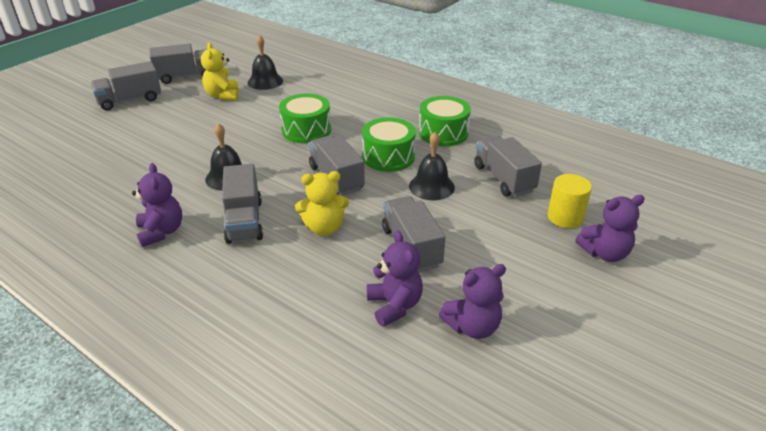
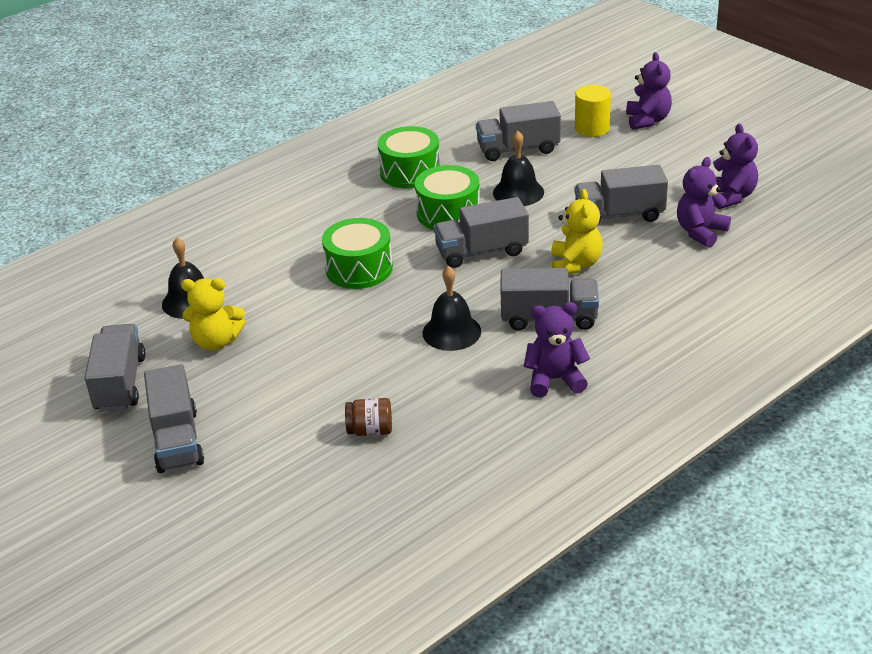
camera: 75 degrees left, 0 degrees up
(121, 159) = (370, 430): none -> brown jar
(394, 306) = (700, 232): purple teddy bear -> purple teddy bear turned 45 degrees counterclockwise

